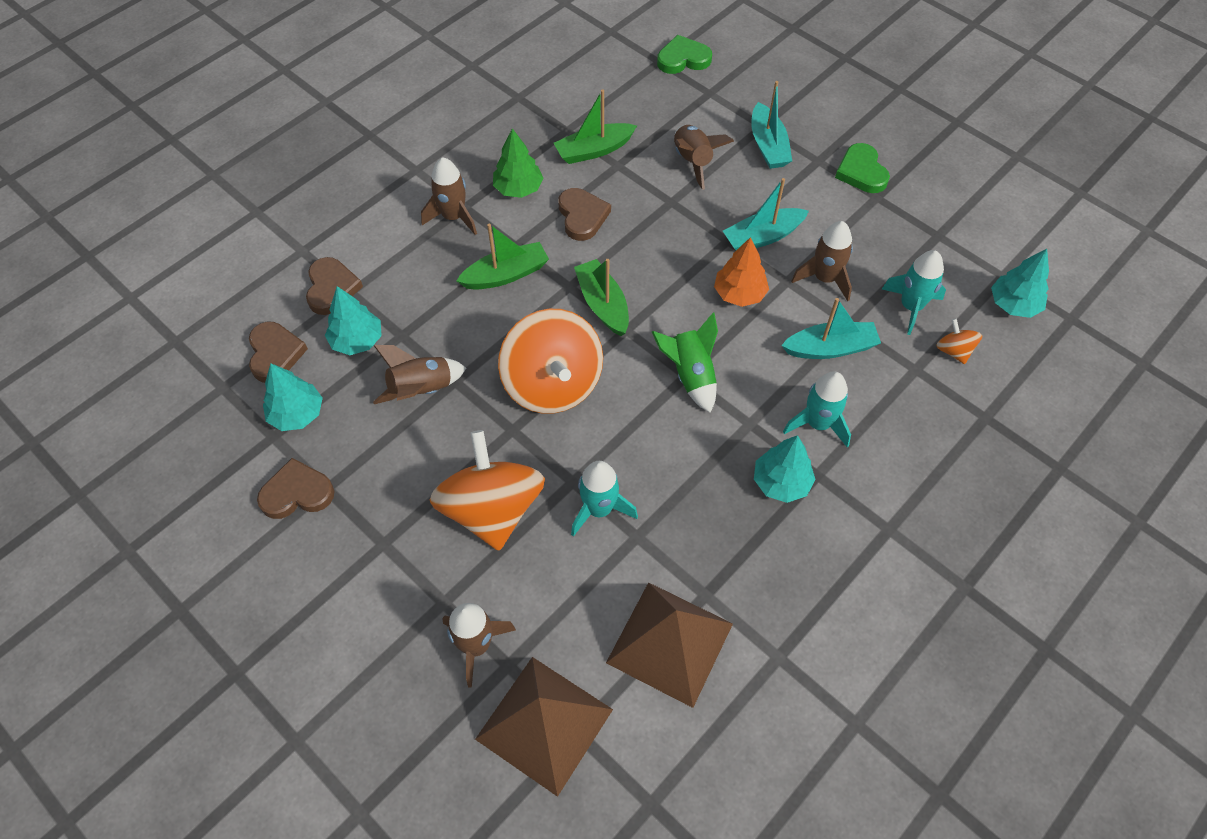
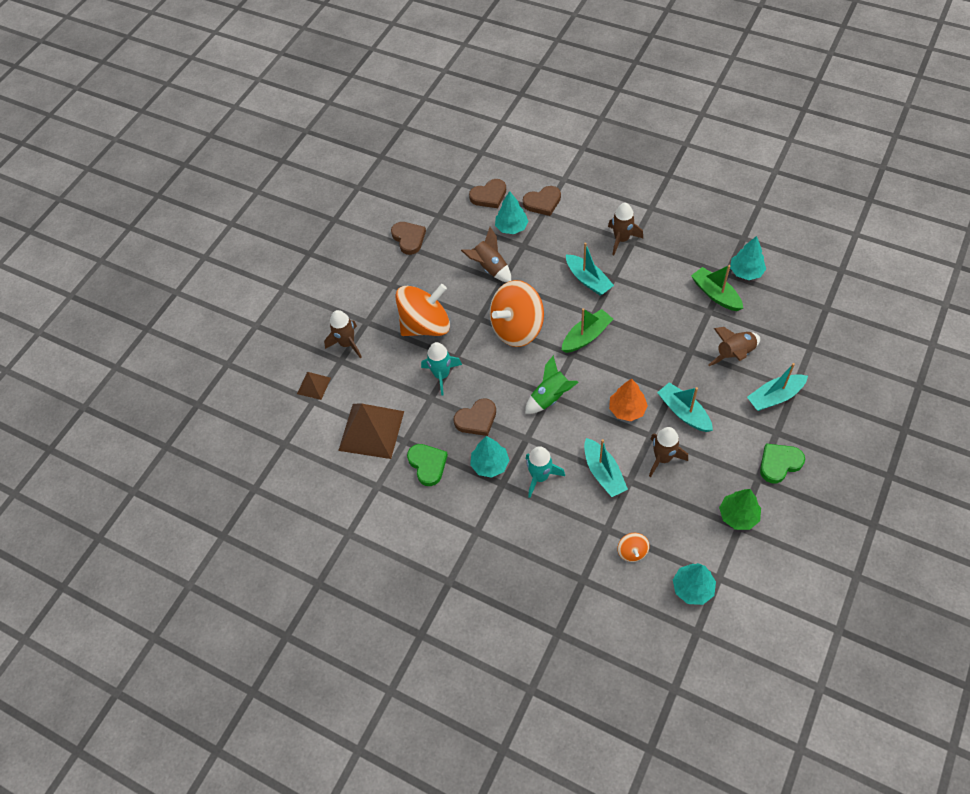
camera: 80 degrees right, 0 degrees up
(297, 414) = (455, 220): turquoise tree -> turquoise tree (746, 272)
(506, 274) = (588, 280): green boat -> turquoise boat
(518, 189) = (660, 264): green tree -> green tree (738, 515)
(544, 724) = (314, 385): brown pyramid -> brown pyramid, size x0.50
(582, 216) = (653, 305): brown heart -> brown heart (476, 419)
(683, 59) = (837, 322): green heart -> green heart (427, 465)
(911, 307) = (660, 518): turquoise rocket -> none
(953, 351) = (632, 551): orange spinning top -> orange spinning top turned 120 degrees clockwise

